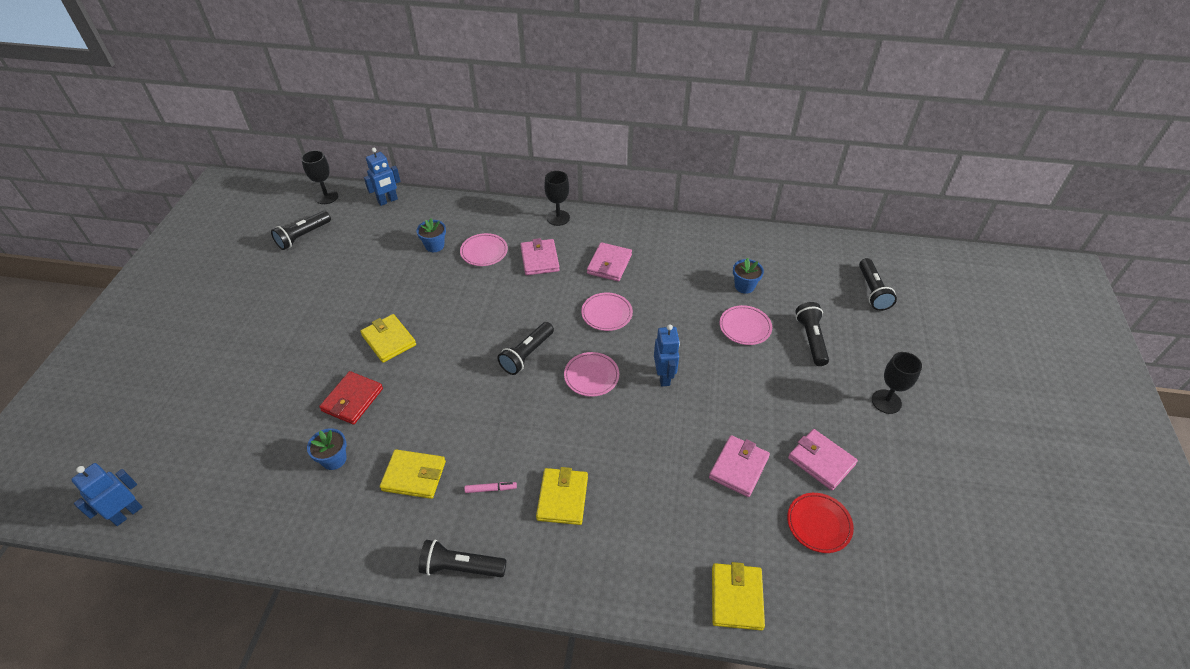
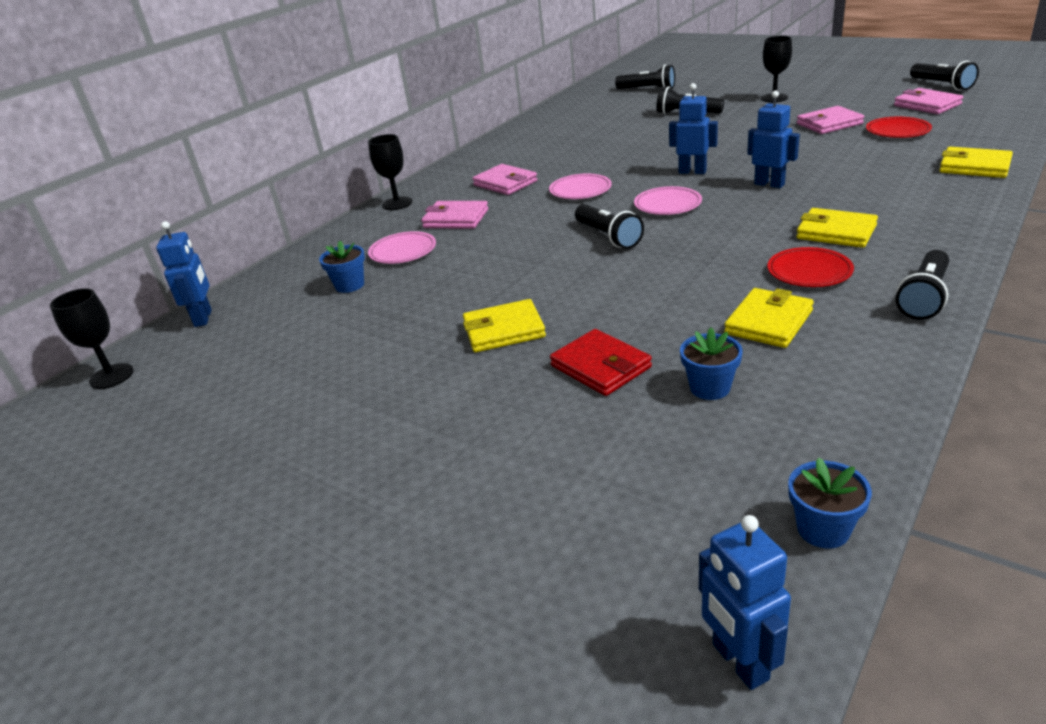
camera: 60 degrees left, 15 degrees down
(303, 236) = (179, 405): black flashlight -> black flashlight (942, 85)
(491, 489) = (809, 272): pink marker -> red plate
(650, 437) = (769, 184): none -> blue robot
(738, 467) = (824, 152): pink wallet -> pink wallet (927, 105)
(744, 286) = (598, 130): blue flower pot -> blue flower pot (823, 529)
(745, 327) = (652, 134): pink plate -> none

